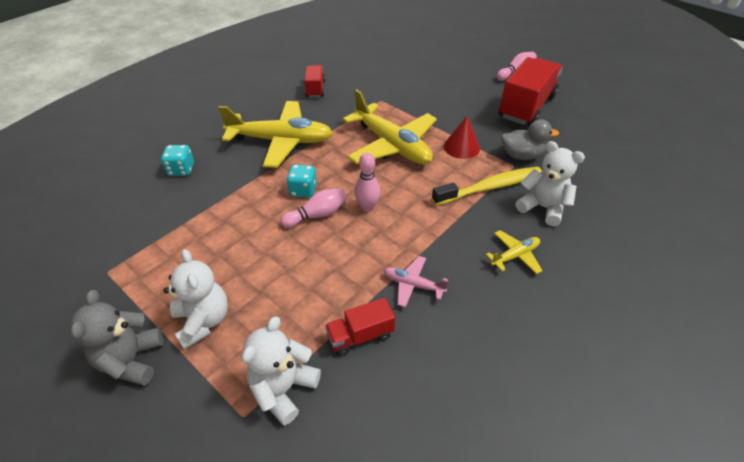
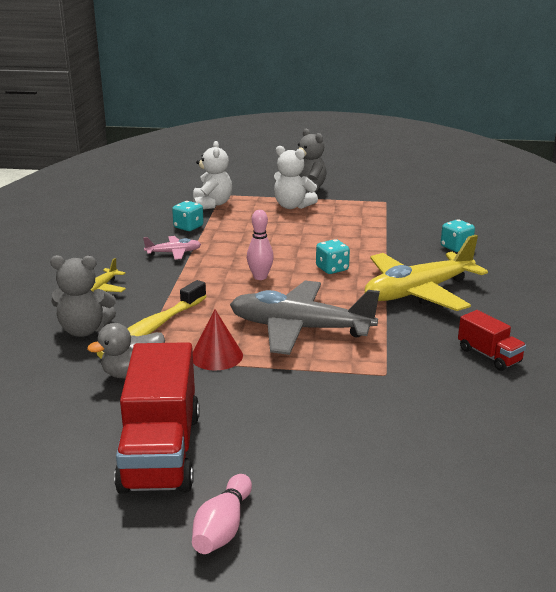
camera: 145 degrees right, 20 degrees down
(317, 215) = (296, 260): pink bowling pin -> none
(360, 336) = (188, 227): red truck -> turquoise dice
(392, 145) = (299, 329): yellow plane -> grey plane
(542, 207) = (84, 330): white teddy bear -> grey teddy bear

